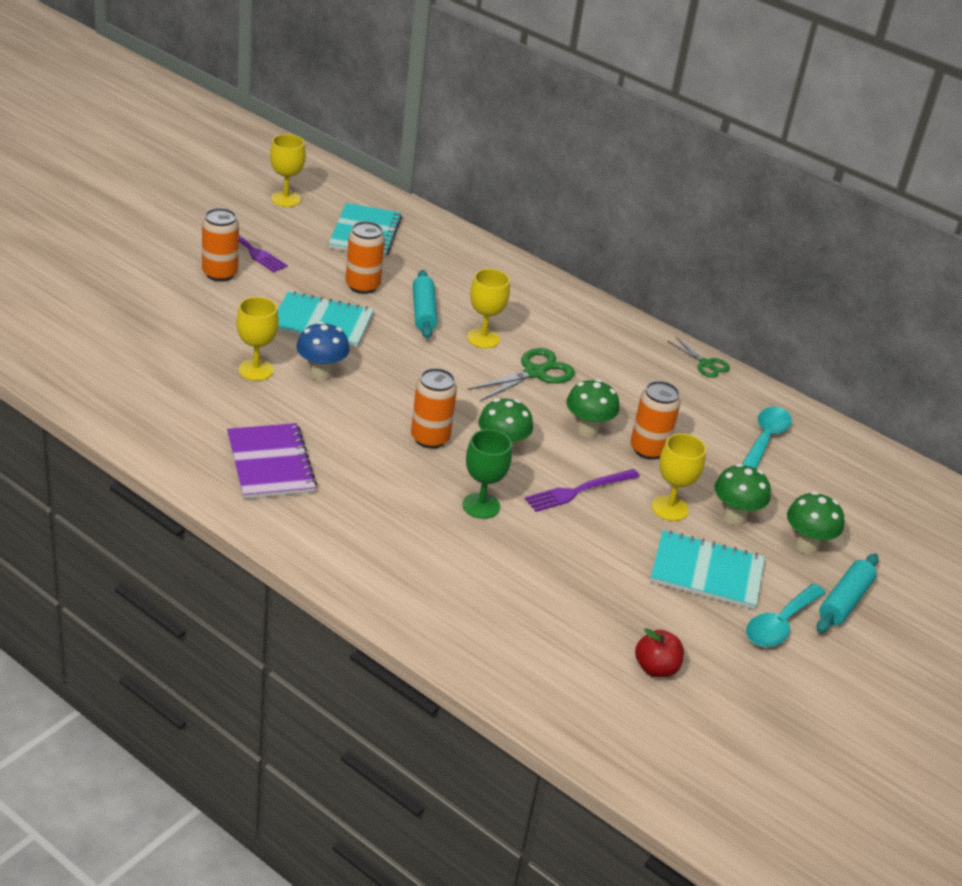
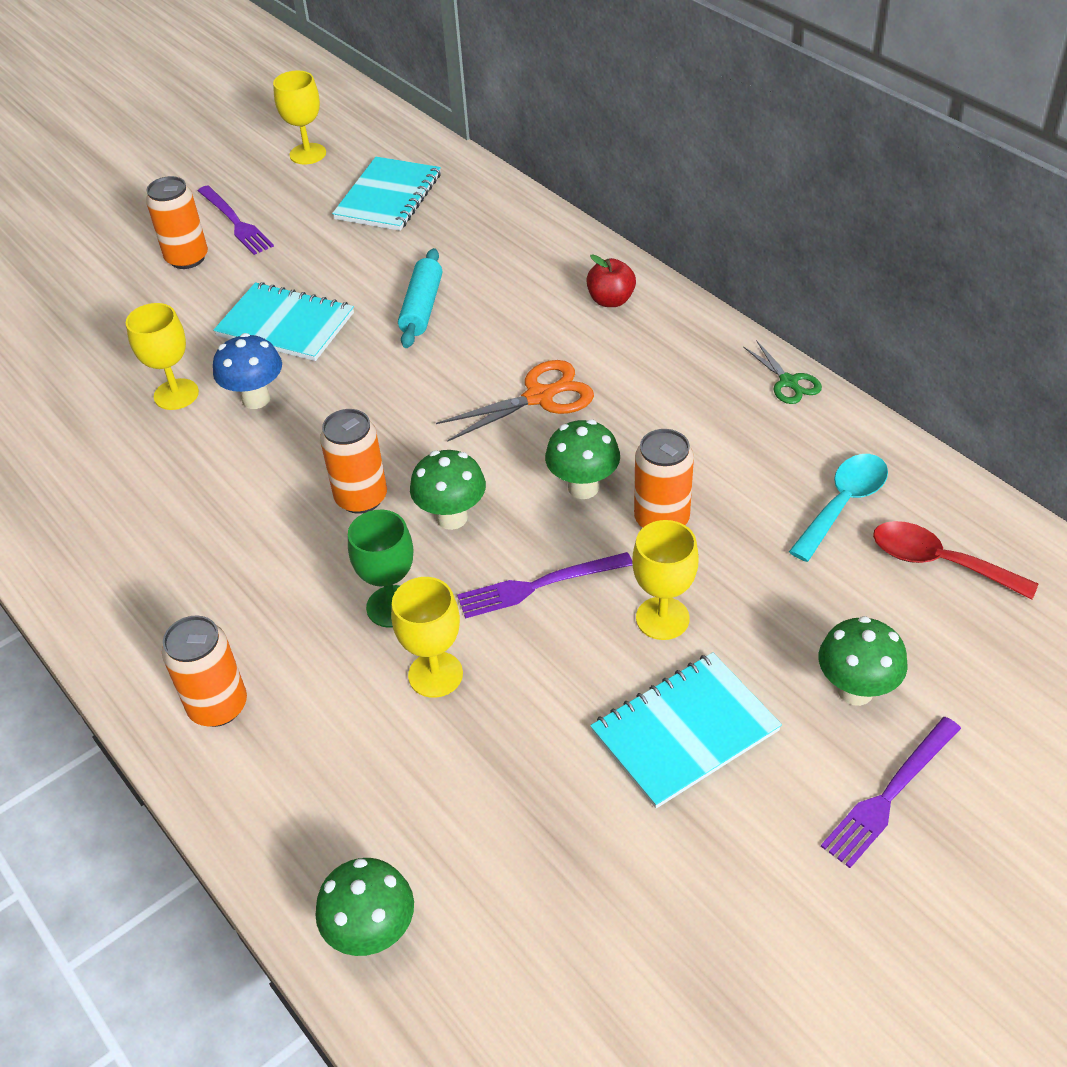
camera: 20 degrees right, 10 degrees up
(270, 463) = (139, 534): purple notebook -> none
(362, 286) = (357, 271): orange can -> orange can (218, 706)
(483, 338) = (487, 345): yellow goblet -> yellow goblet (435, 674)
(535, 373) = (540, 397): green scissors -> orange scissors
(655, 668) = (553, 900): red apple -> red apple (611, 300)
(706, 572) = (685, 731): turquoise notebook -> turquoise notebook turned 60 degrees counterclockwise
(734, 517) = (756, 636): green mushroom -> green mushroom (373, 934)
(779, 625) = (772, 832): turquoise spoon -> none
(836, 472) = (938, 562): none -> red spoon
(844, 601) = (890, 794): turquoise rolling pin -> purple fork

